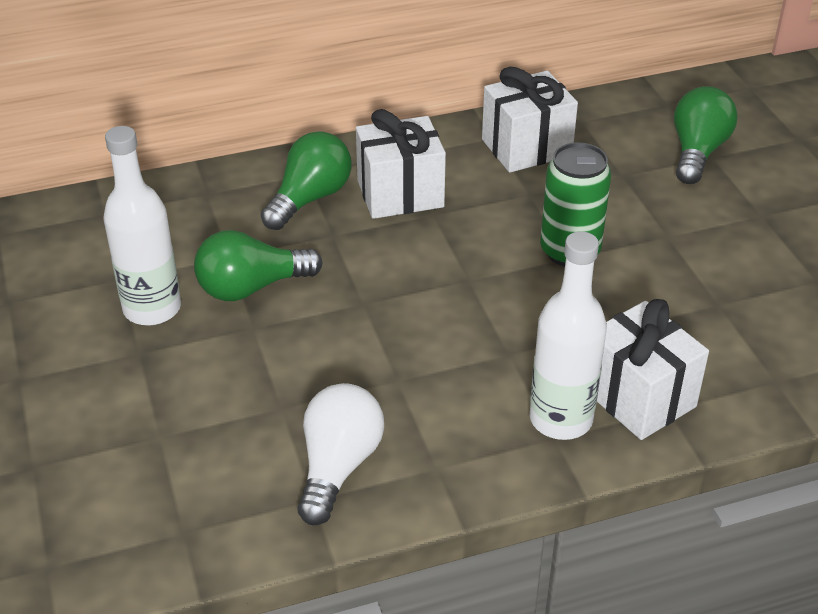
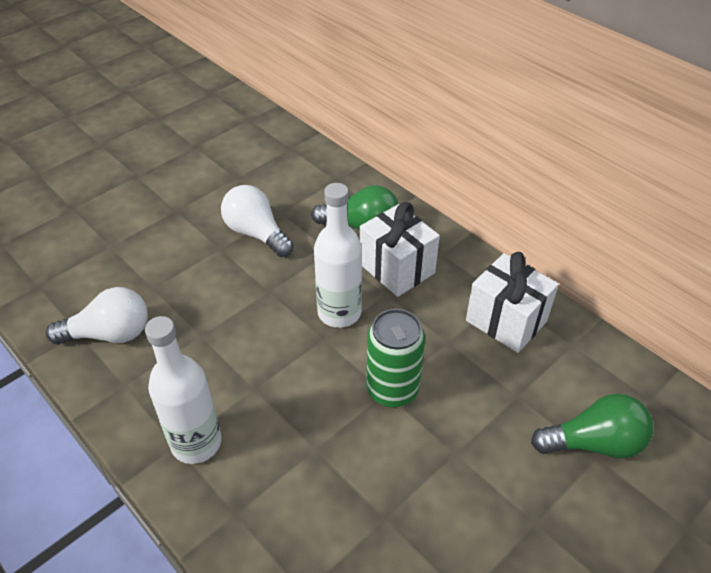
camera: 65 degrees right, 5 degrees up
(152, 309) = (216, 200): white bottle -> white bottle (339, 313)
(251, 287) = (256, 233): green light bulb -> white light bulb
(638, 397) = (240, 488): white gift -> none

